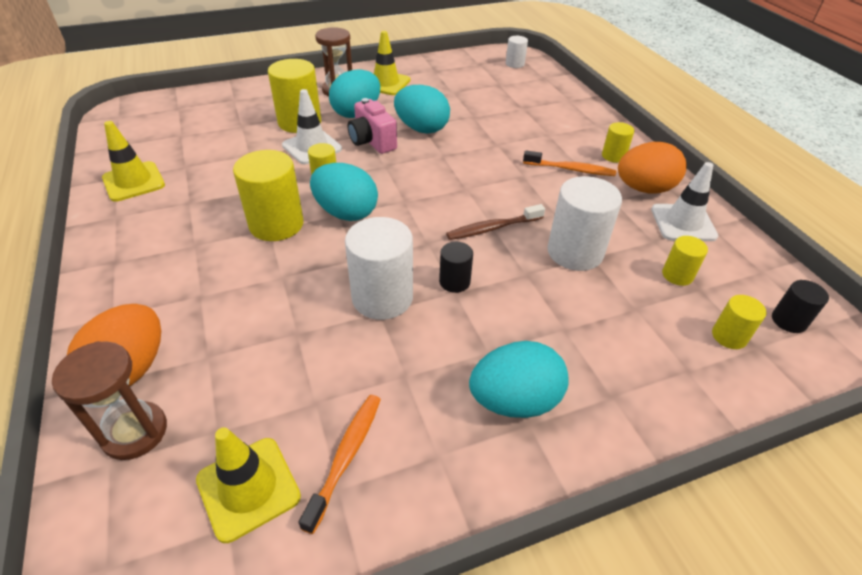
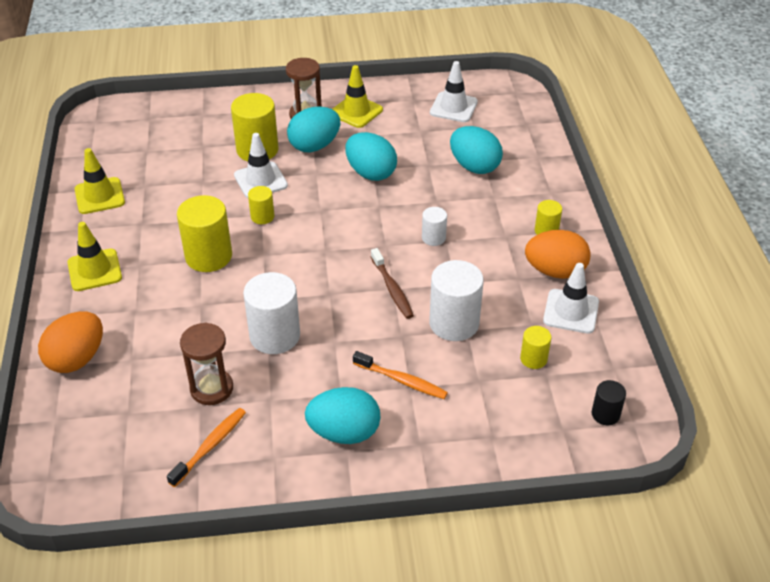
camera: 15 degrees right, 0 degrees up
(135, 432) = (74, 403): brown hourglass -> brown hourglass (211, 388)
(248, 488) = (141, 452): yellow traffic cone -> yellow traffic cone (94, 270)
(346, 213) = (270, 254): turquoise egg -> turquoise egg (474, 166)
(372, 142) = (318, 182): pink camera -> none
(454, 281) = (338, 332): black cylinder -> none
(473, 72) = (453, 107): none -> white traffic cone
(493, 228) = (392, 289): brown toothbrush -> brown toothbrush turned 105 degrees counterclockwise
(515, 64) = (503, 101): white cylinder -> white cylinder (433, 238)
(571, 169) = (495, 239): orange toothbrush -> orange toothbrush (402, 380)
(729, 336) = (544, 417): yellow cylinder -> none

